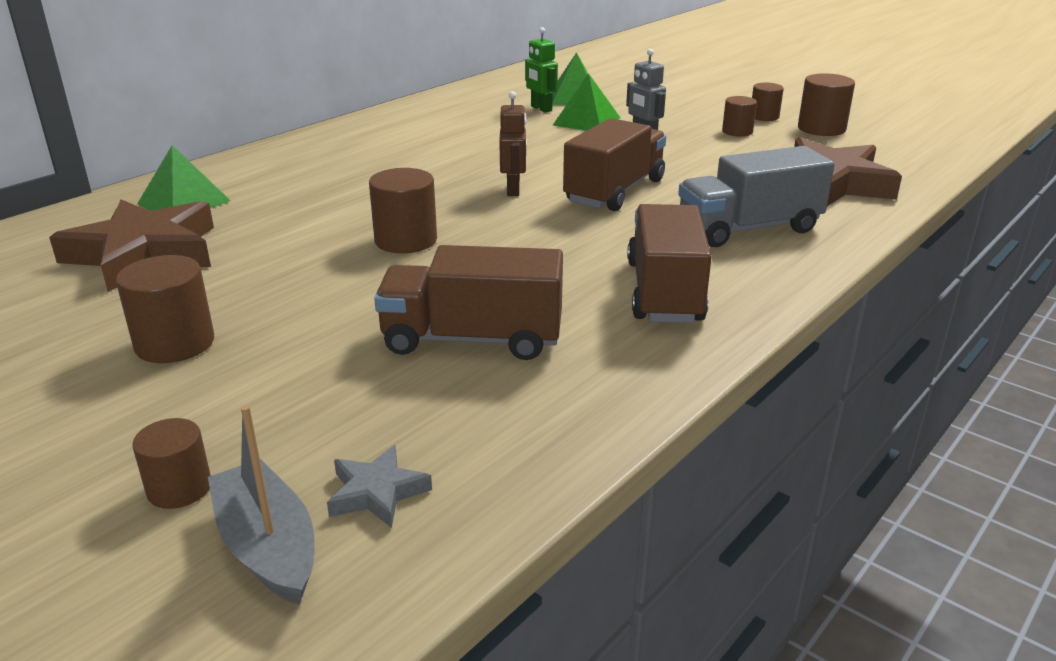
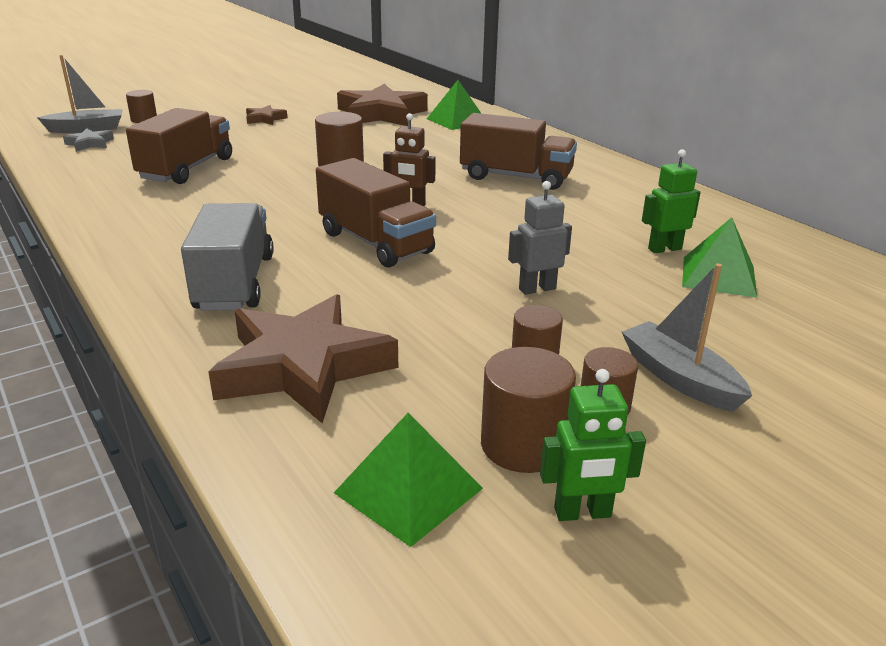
camera: 105 degrees right, 0 degrees up
(175, 343) = (265, 119): brown cylinder -> brown star
(587, 121) = (607, 266): green pyramid -> green pyramid (408, 490)
(664, 292) = (171, 225): brown truck -> brown truck (516, 177)
(716, 104) = (679, 378): none -> grey boat
(852, 117) = (582, 513): none -> green robot

